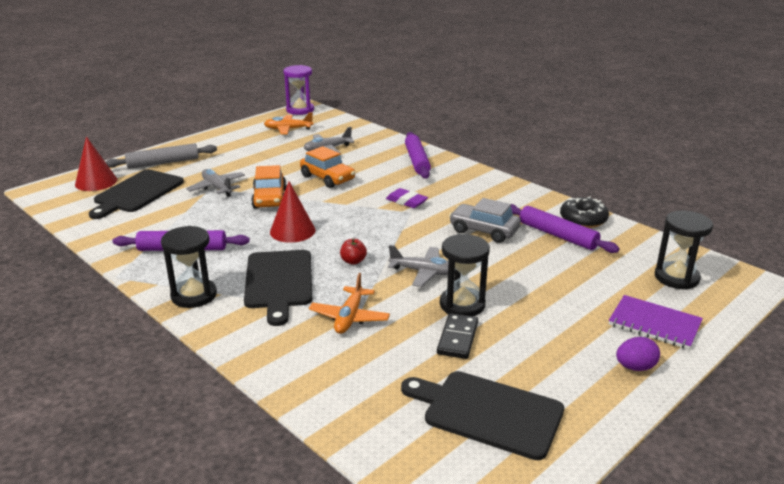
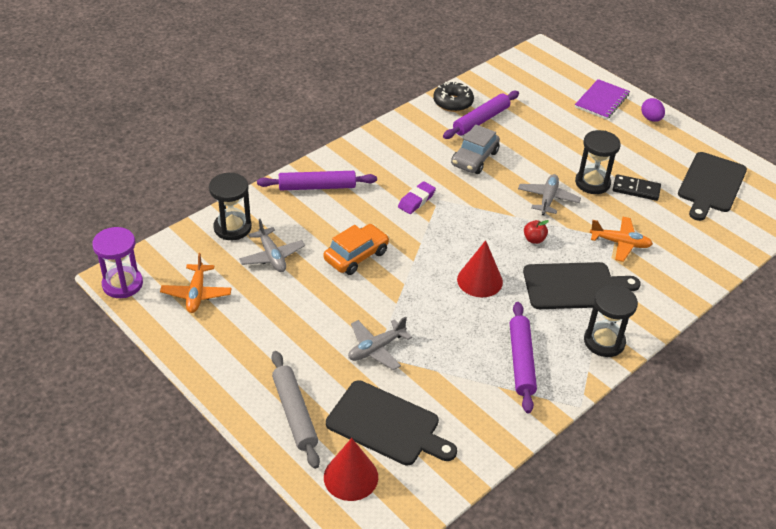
camera: 90 degrees left, 15 degrees up
(269, 198) = (406, 301): orange car -> none
(676, 277) = (541, 78): black hourglass -> black hourglass (232, 228)

